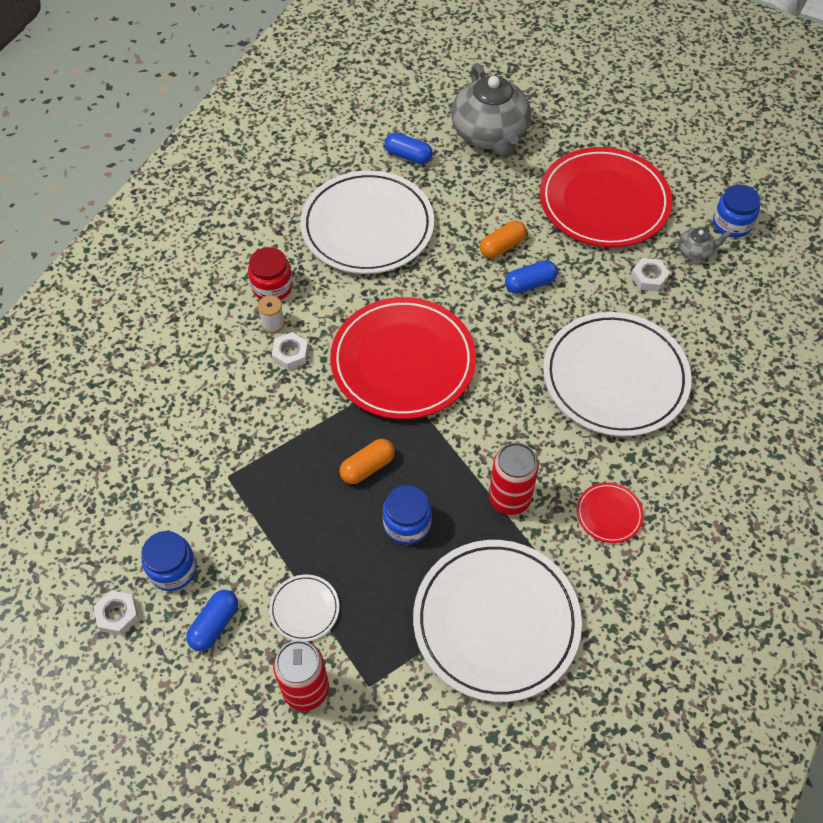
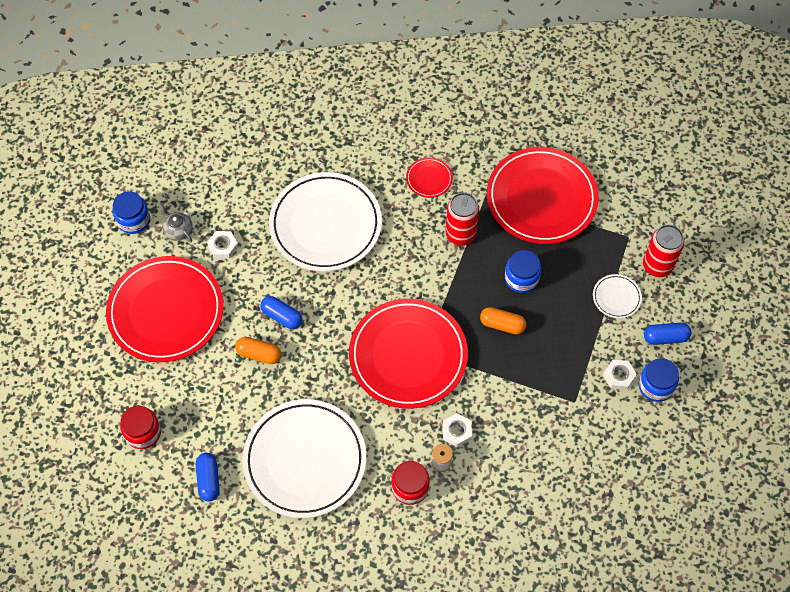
camera: 125 degrees left, 5 degrees up
(117, 615) = (706, 394): white nut -> white nut (618, 376)
(490, 135) = (143, 432): grey teapot -> red jar
(496, 621) = (541, 198): white plate -> red plate

